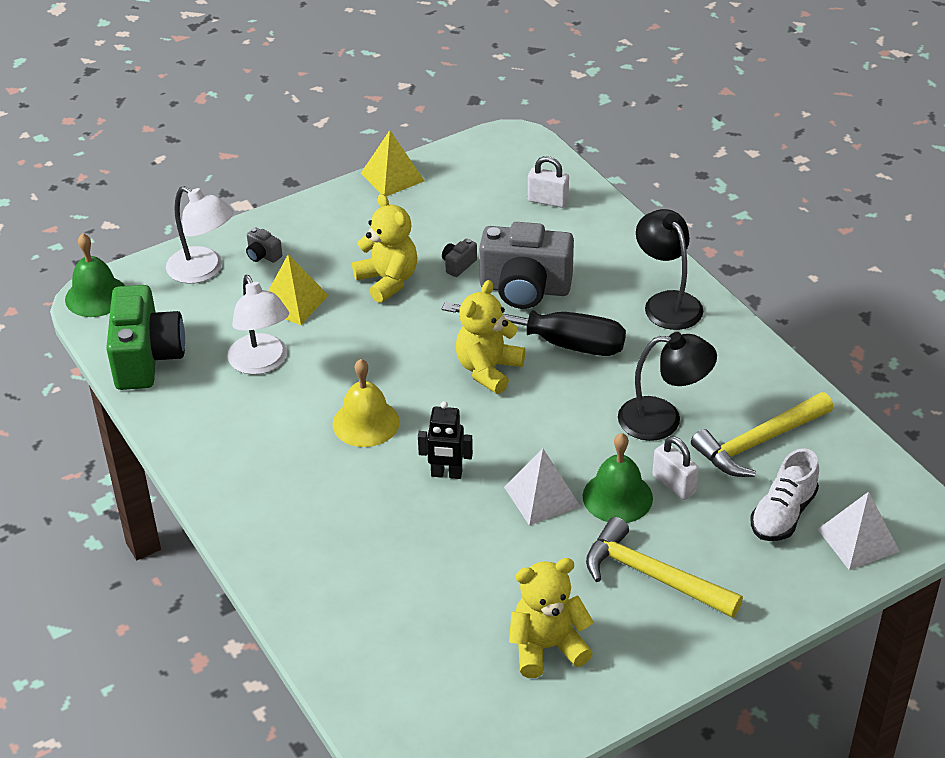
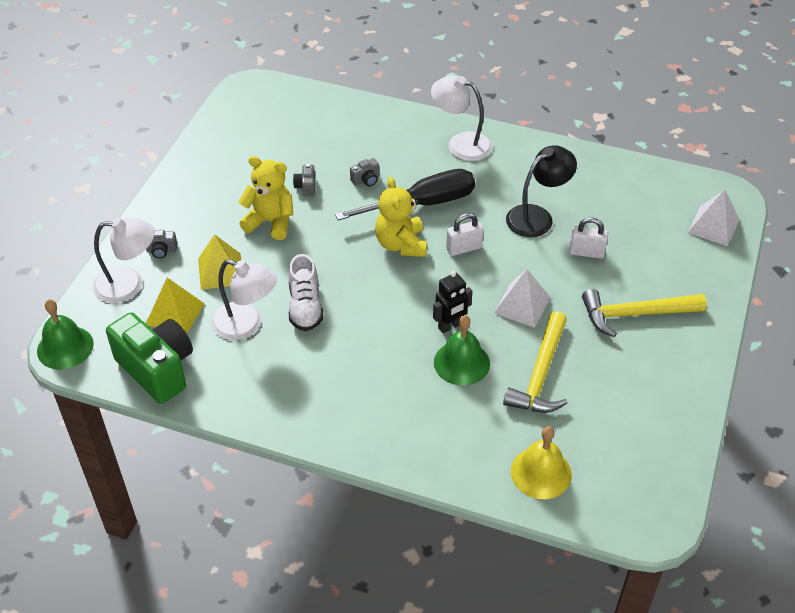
camera: 40 degrees left, 5 degrees up
(366, 422) = (362, 323): yellow bell -> yellow bell (541, 473)
(392, 177) = (194, 150): yellow pyramid -> yellow pyramid (175, 313)
(525, 289) = (366, 180): grey camera -> grey camera, size x0.40
(547, 647) = (627, 395): yellow teddy bear -> none
(548, 201) = (317, 116): white padlock -> white padlock (464, 248)
(617, 497) = (564, 279): green bell -> green bell (461, 363)
(667, 303) = (461, 144): black lamp -> white lamp
(758, 442) = (602, 200): yellow hammer -> yellow hammer (540, 374)
(783, 514) = (661, 235): white shoe -> white shoe (305, 307)

